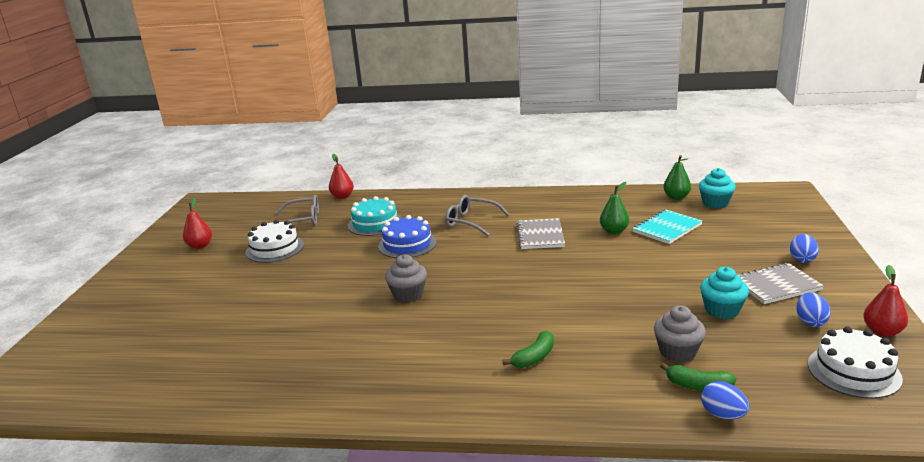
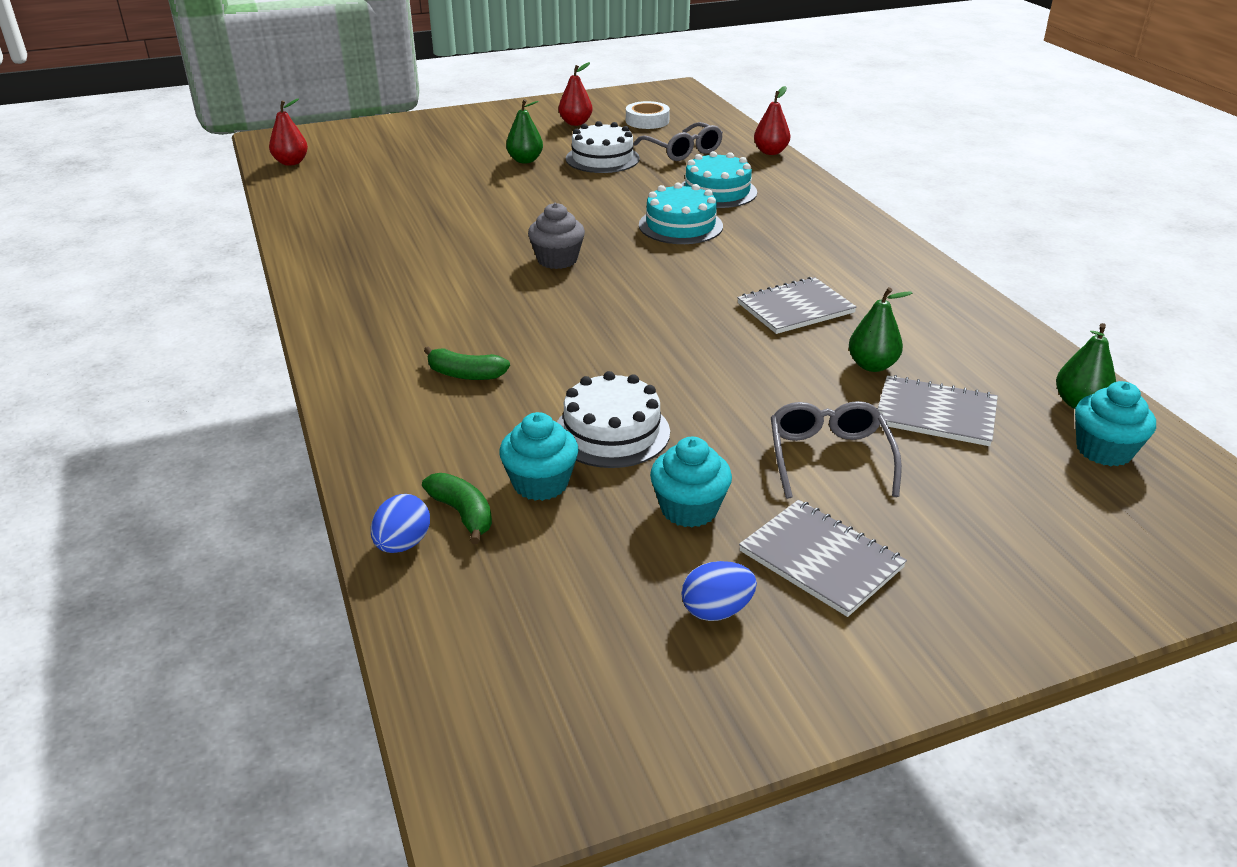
camera: 60 degrees right, 10 degrees up
(235, 277) = (525, 160): none -> green pear
(238, 221) = (647, 121): none -> white tape
(407, 244) = (680, 225): blue cake -> turquoise cake
(470, 222) = (785, 248): grey glasses -> grey glasses (829, 456)
(667, 228) = (935, 413): turquoise notebook -> grey notebook
(677, 352) = (540, 483): grey cupcake -> turquoise cupcake
(698, 386) = (462, 513): green banana -> green banana turned 150 degrees clockwise
(802, 259) = (956, 583): blue egg -> none
(853, 371) = (582, 671): white cake -> white cake (612, 432)
(882, 331) = (740, 705): red pear -> red pear (291, 162)

